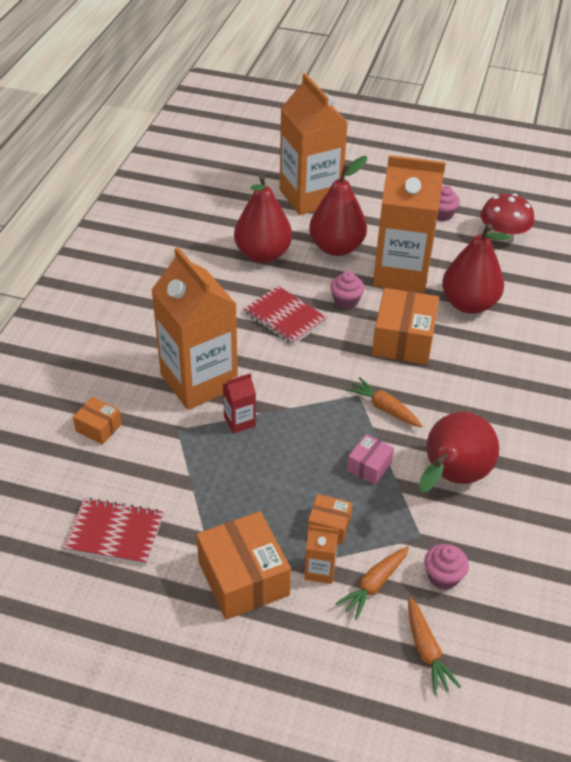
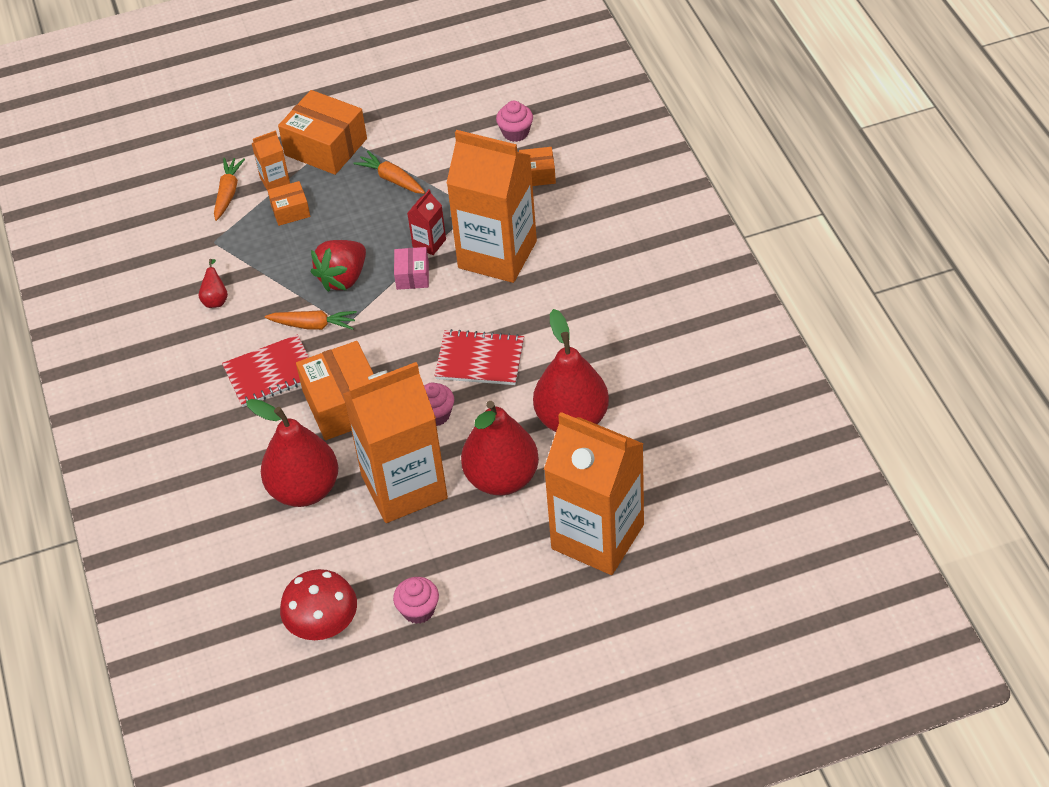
camera: 150 degrees right, 5 degrees up
(115, 533) = (444, 121): red notebook -> red notebook (271, 373)
(332, 433) = (343, 278): none -> red strawberry
(369, 466) = (291, 270): pink box -> pink box (412, 276)
(426, 650) = (165, 176): orange carrot -> orange carrot (392, 179)
(443, 576) = (180, 225): pink cupcake -> pink cupcake (515, 133)
(451, 477) = (216, 299): red pear -> red pear, size x0.41

